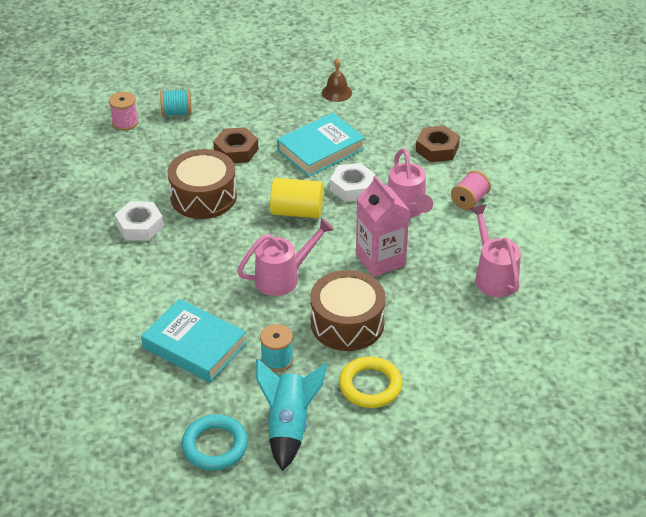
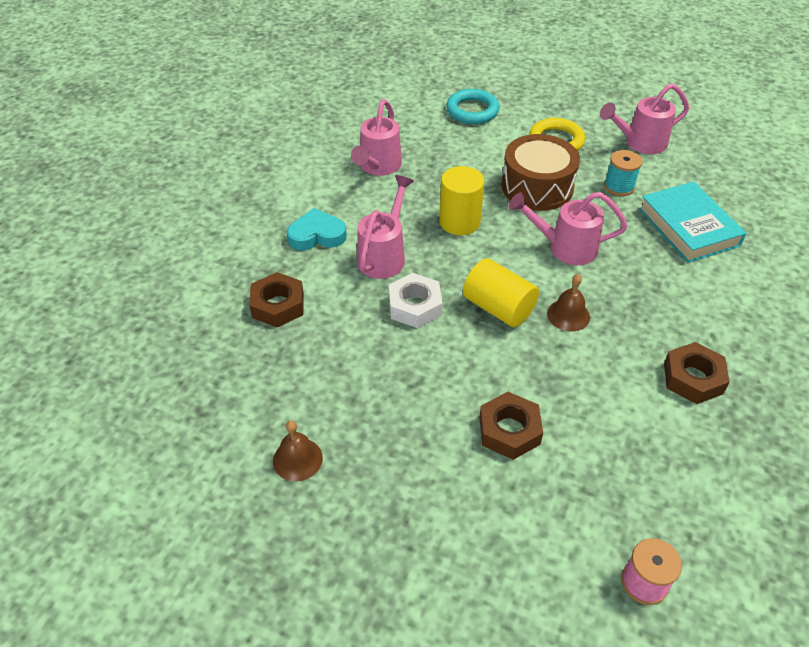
camera: 145 degrees left, 5 degrees up
(140, 226) = (693, 378): white nut -> brown nut
(177, 113) = (551, 556): turquoise spool -> none
(203, 196) = (593, 380): brown drum -> none
(215, 446) = (706, 154): turquoise ring -> turquoise ring (472, 110)
(246, 228) = (568, 315): none -> brown bell
(288, 426) = (640, 143): turquoise rocket -> pink watering can
(320, 149) = (404, 374): turquoise book -> none
(380, 260) = (459, 222): pink carton -> yellow cylinder
(469, 200) = (317, 235): pink spool -> turquoise heart

